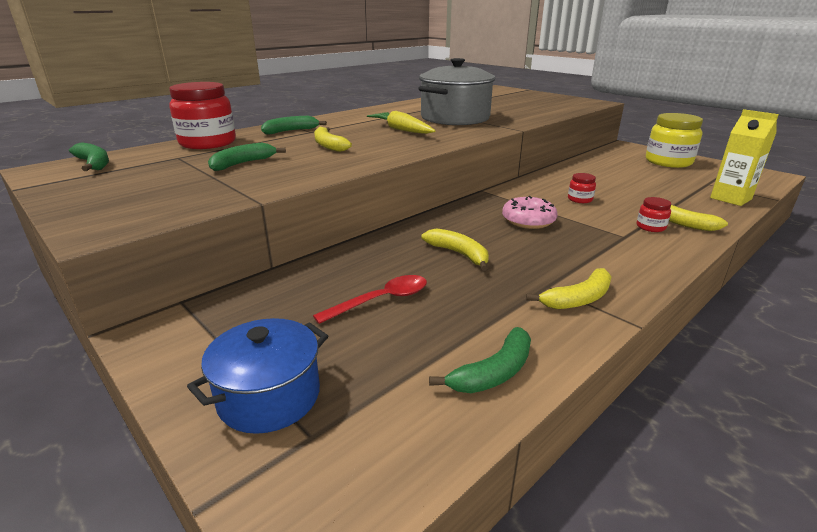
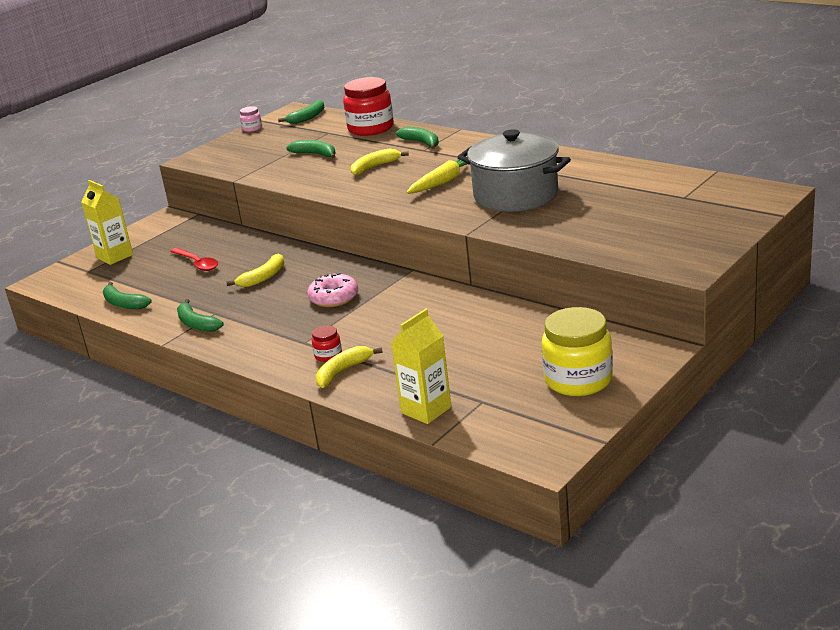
camera: 85 degrees right, 0 degrees up
(53, 191) = (252, 128): none -> pink jar
(269, 396) = (115, 256): blue pot -> yellow carton
(578, 299) = (196, 324): yellow banana -> green banana
(580, 199) = (398, 320): red jar -> none

